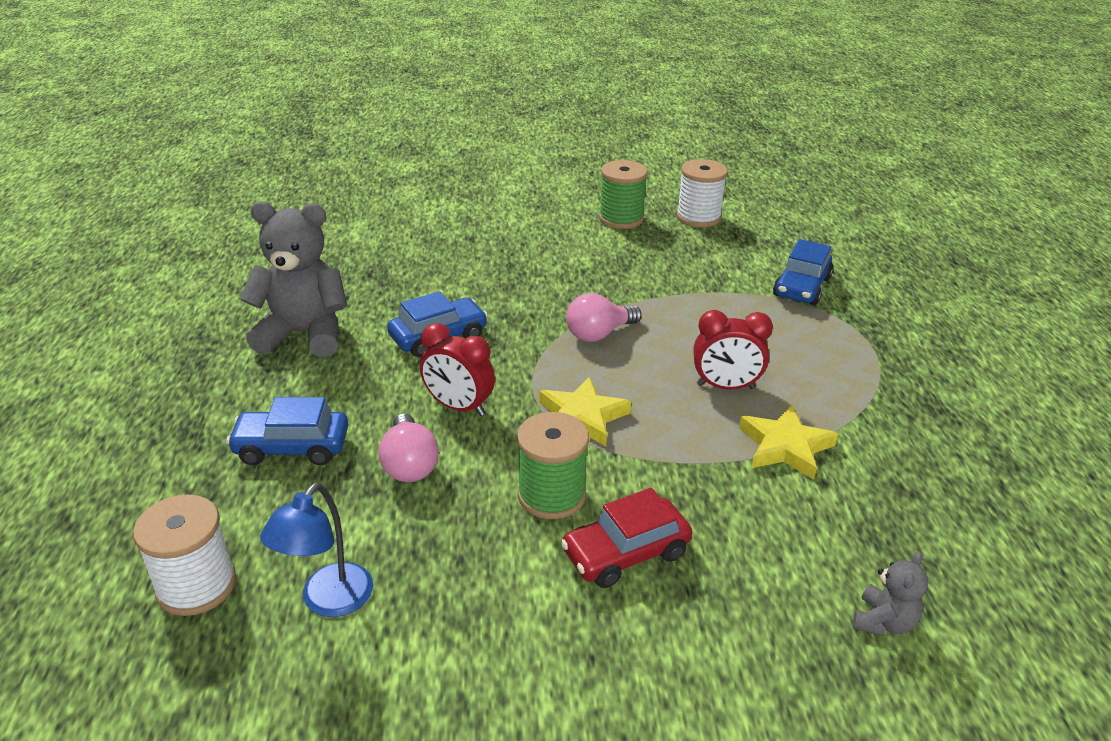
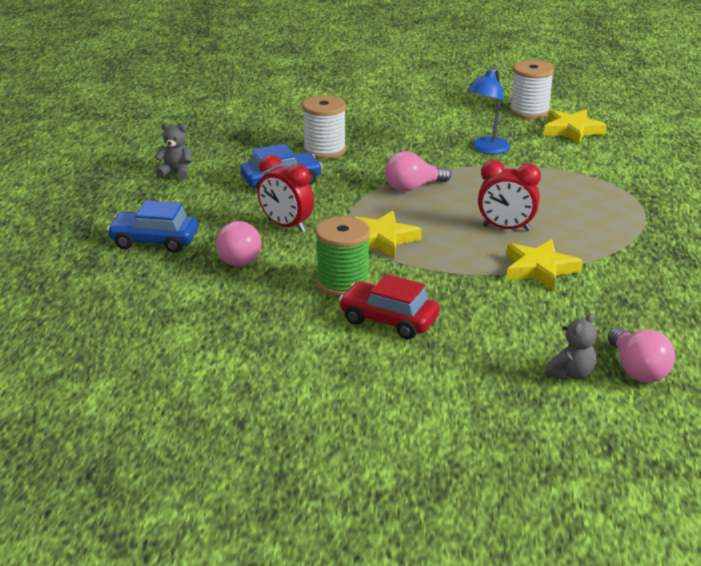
camera: 10 degrees right, 5 degrees down
(196, 586) = (75, 312): white spool -> white spool (324, 150)
(304, 334) = (176, 172): grey teddy bear -> grey teddy bear, size x0.46
(328, 601) = (165, 327): blue lamp -> blue lamp (486, 149)
(621, 218) = (459, 109): green spool -> none
(626, 553) = (388, 320): red car -> red car turned 45 degrees clockwise
(753, 239) = (572, 130): none -> yellow star
(801, 287) = (601, 166): blue car -> none
(961, 604) = (637, 370): none -> pink light bulb

